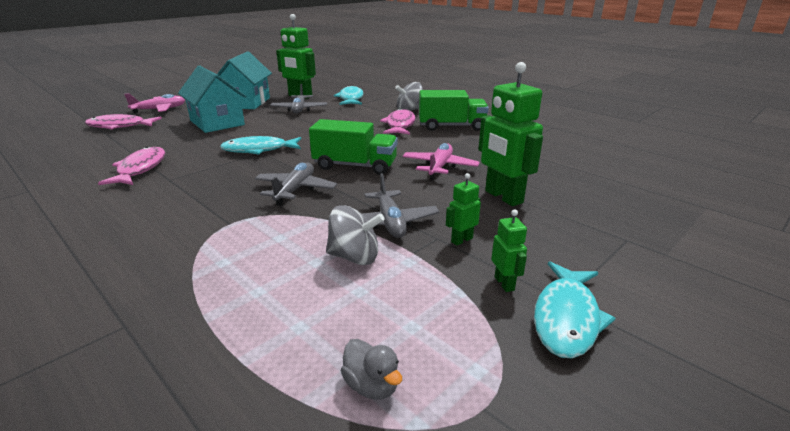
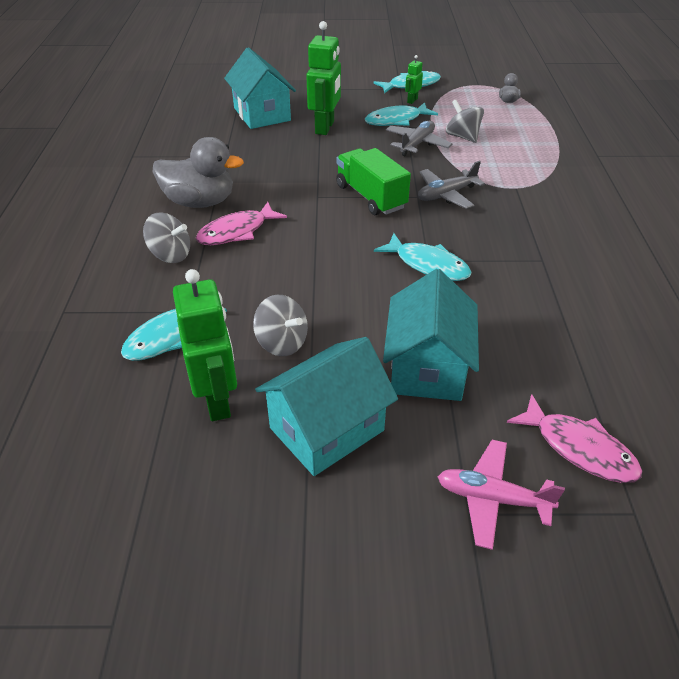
camera: 135 degrees left, 15 degrees up
(140, 169) = (567, 293): pink fish -> none
(299, 109) = (282, 343): grey plane -> grey spinning top
(439, 167) = (314, 164): pink plane -> none
(451, 126) = (200, 202): green truck -> grey duck
(461, 240) = (396, 120): green robot -> turquoise fish
(578, 183) = (262, 114): none -> turquoise house

